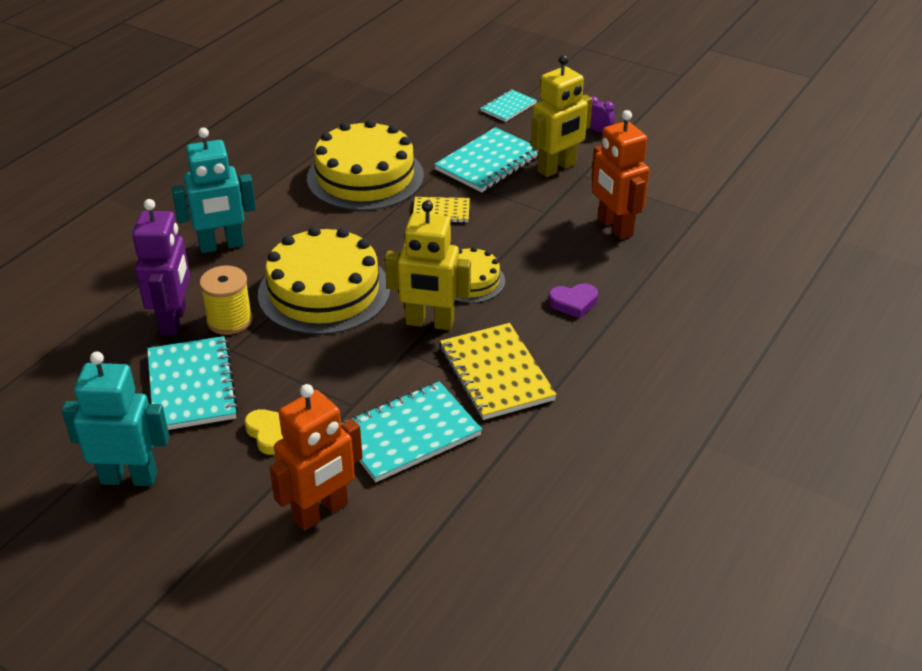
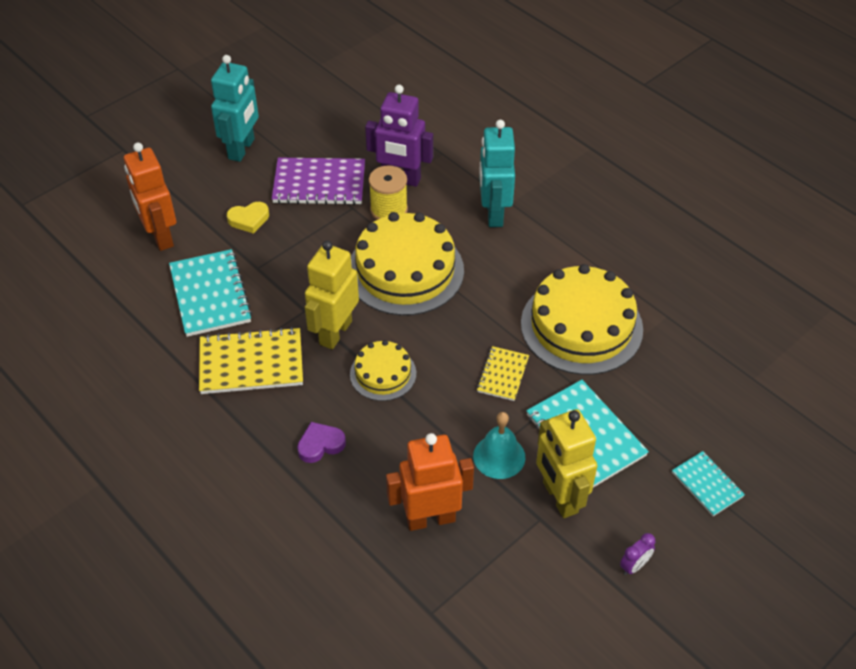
camera: 105 degrees right, 10 degrees up
(191, 386) = (319, 183): turquoise notebook -> purple notebook
(532, 202) = (499, 456): none -> turquoise bell
(573, 303) = (320, 445): purple heart -> purple heart turned 60 degrees clockwise

